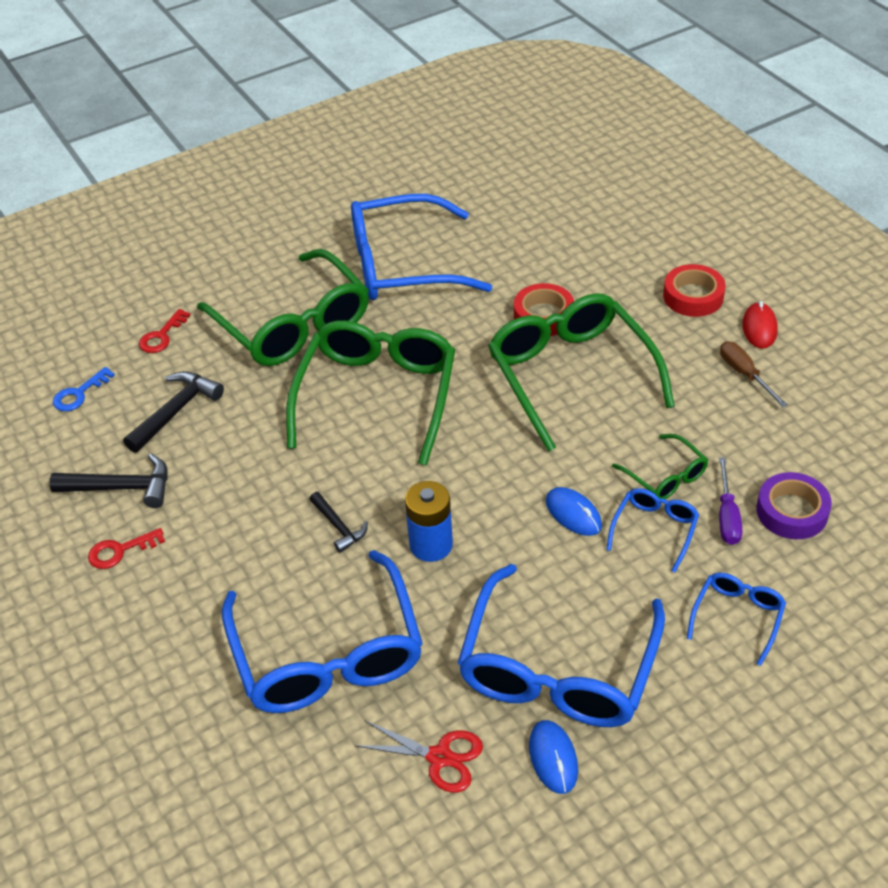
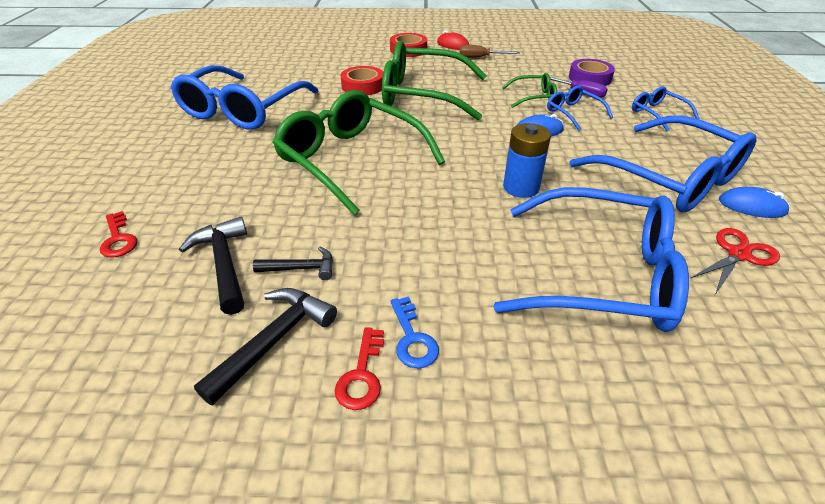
camera: 60 degrees left, 5 degrees down
(79, 394) = (97, 326): blue key -> blue key (412, 338)
(292, 324) = (222, 169): green glasses -> none
(339, 527) = (465, 221): black hammer -> black hammer (301, 268)

